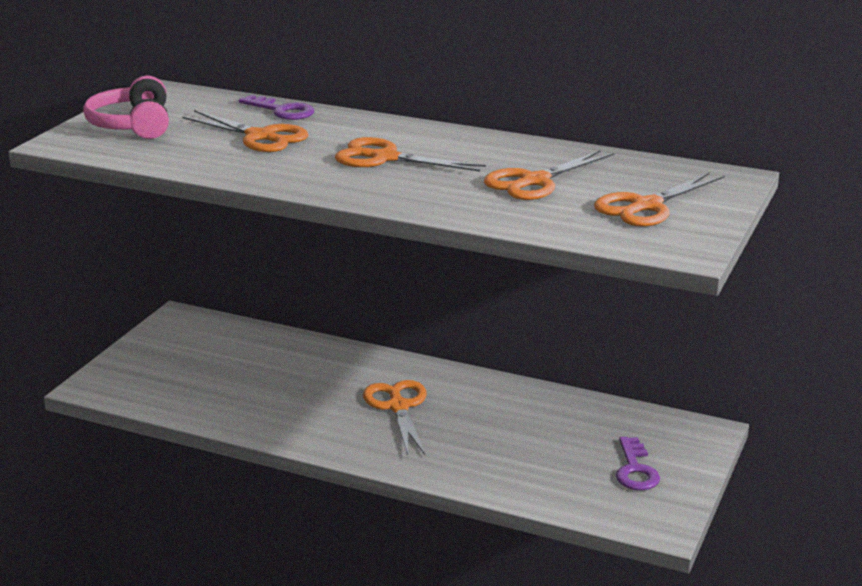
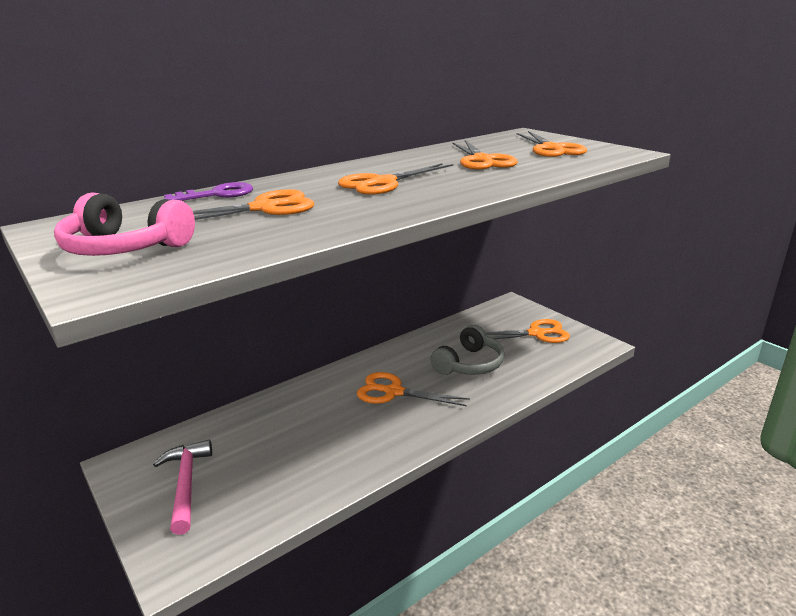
camera: 60 degrees left, 0 degrees up
(177, 354) = (186, 484): none -> pink hammer
(504, 438) = (469, 364): none -> grey headphones
(635, 470) = (536, 334): purple key -> orange scissors

